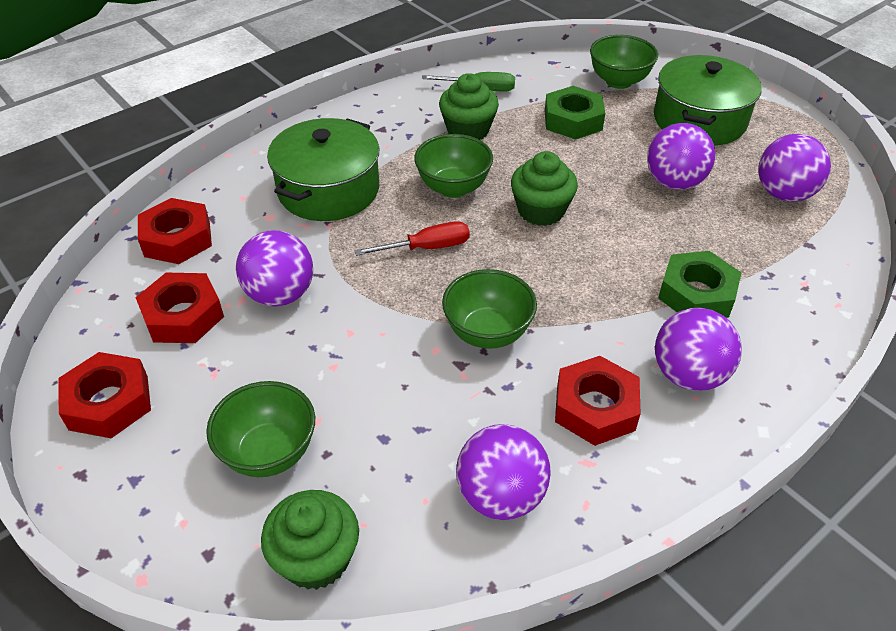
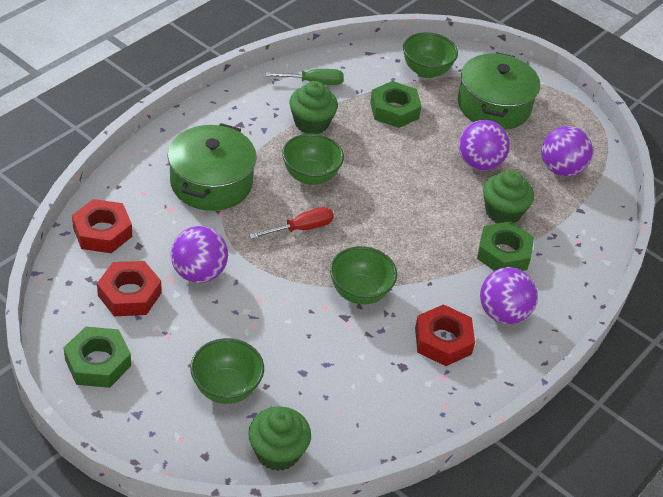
camera: 15 degrees left, 0 degrees up
(109, 402) = (98, 363): red nut -> green nut
(500, 495) = (389, 403): purple ball -> none
(541, 211) = (382, 193): green cupcake -> green cupcake (503, 212)

